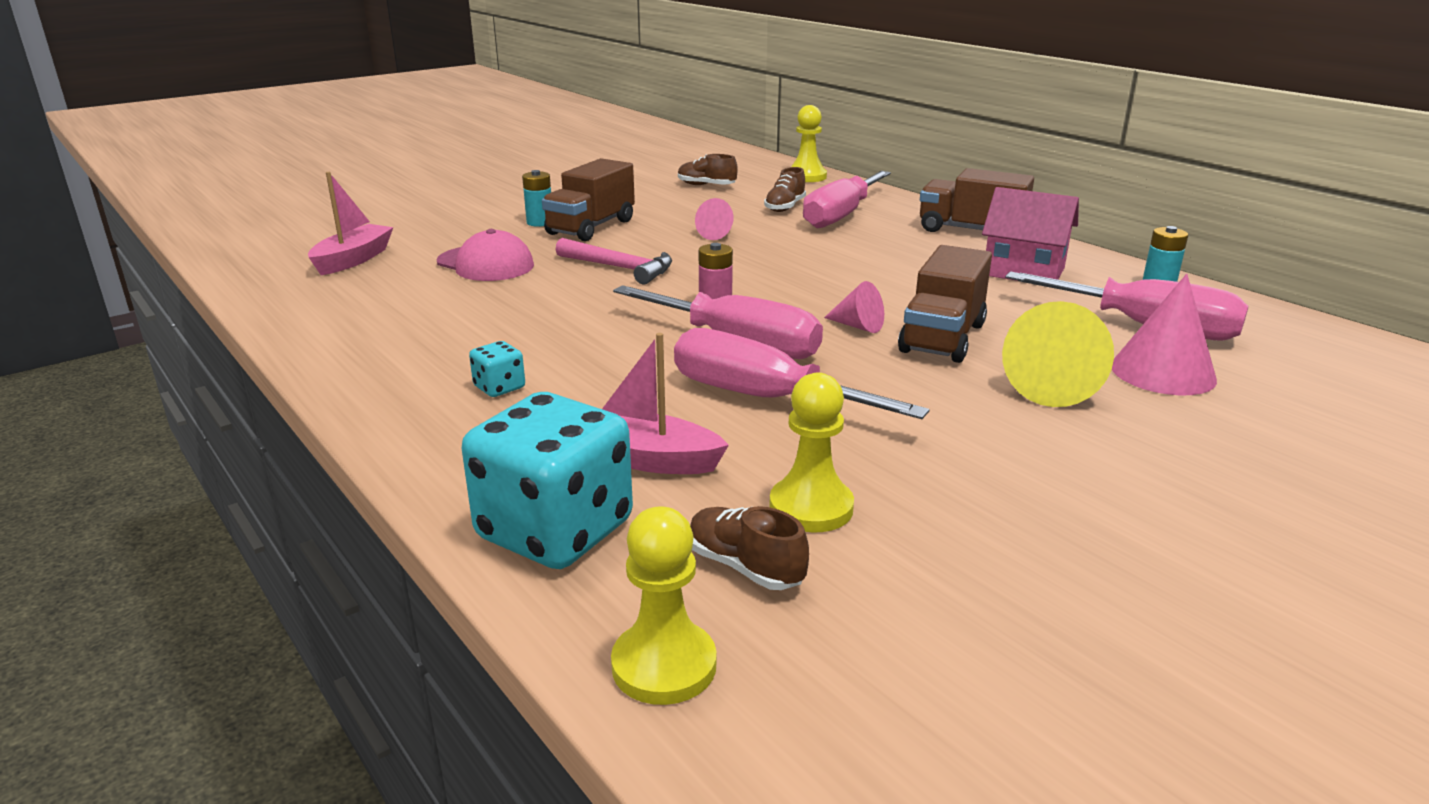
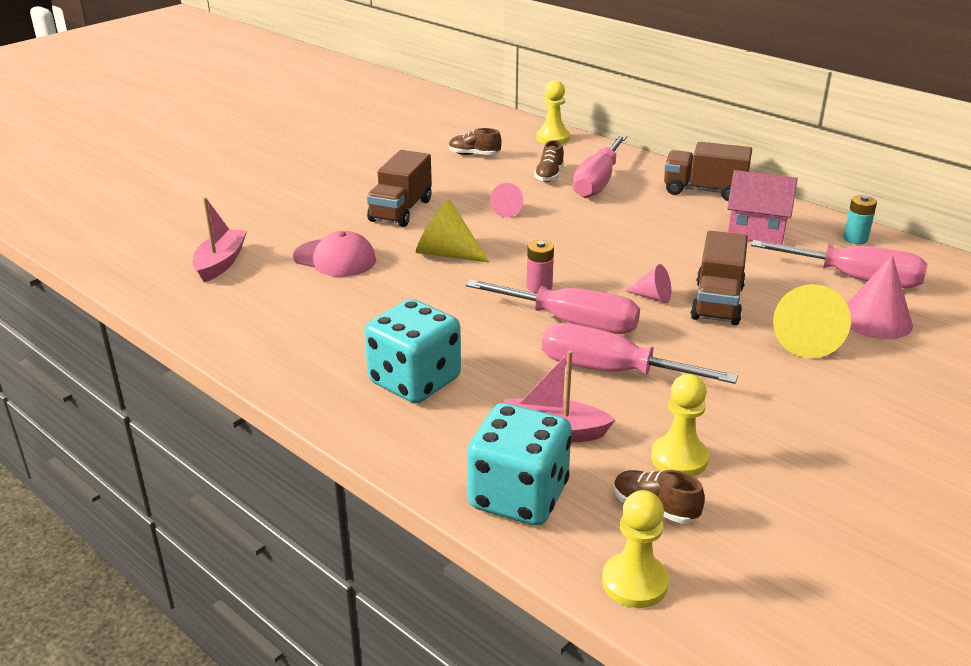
camera: 10 degrees left, 5 degrees up
(499, 387) = (415, 381): turquoise dice -> turquoise dice, size x2.32
(540, 222) = (355, 208): turquoise battery -> none
(619, 268) = (446, 254): pink hammer -> yellow cone

